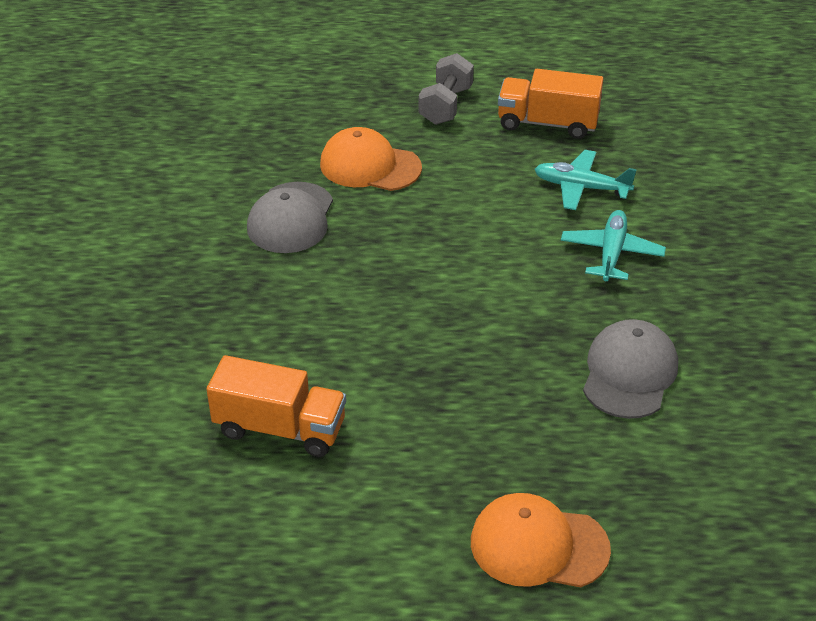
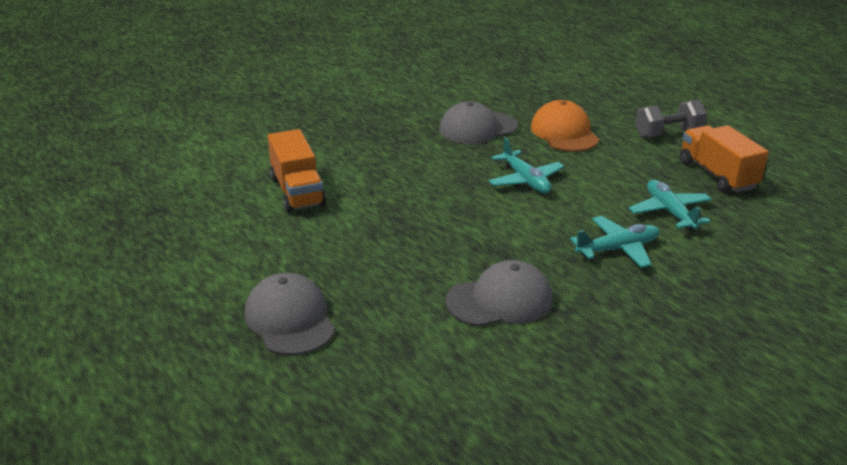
camera: 55 degrees right, 10 degrees down
(436, 243) = (525, 180): none -> turquoise plane
(538, 545) = (290, 319): orange cap -> grey cap

